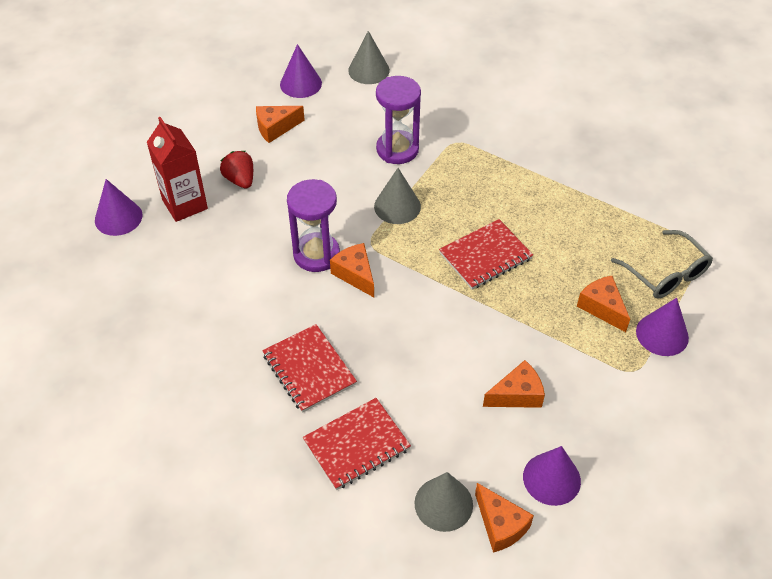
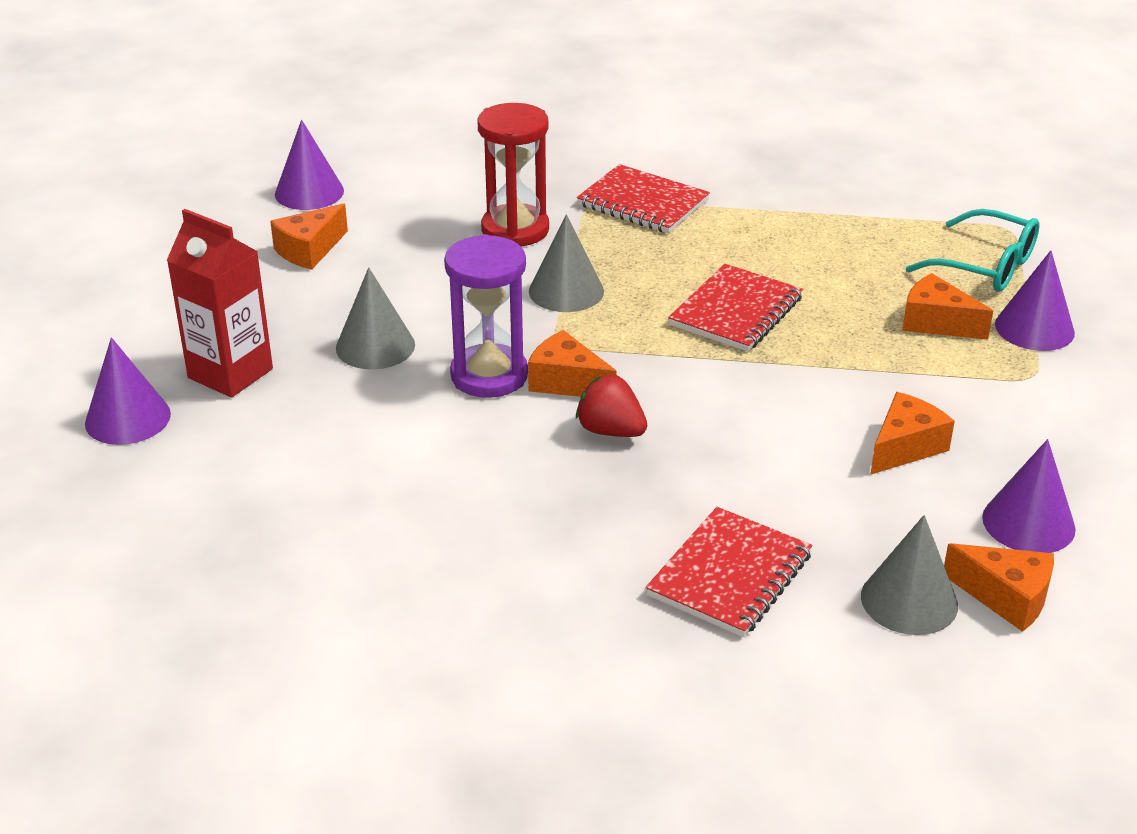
camera: 25 degrees left, 15 degrees down
(240, 180) = (299, 322): red strawberry -> red strawberry (610, 431)
(309, 369) = (586, 510): red notebook -> red notebook (642, 203)
(369, 70) = (402, 155): grey cone -> grey cone (375, 346)
(397, 149) = (515, 230): purple hourglass -> red hourglass
(666, 274) = (986, 266): grey glasses -> turquoise glasses

